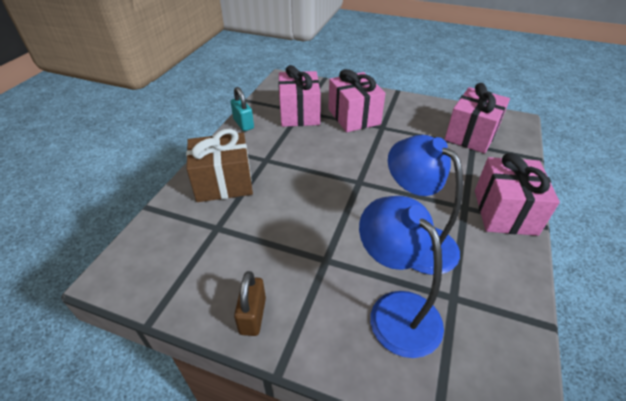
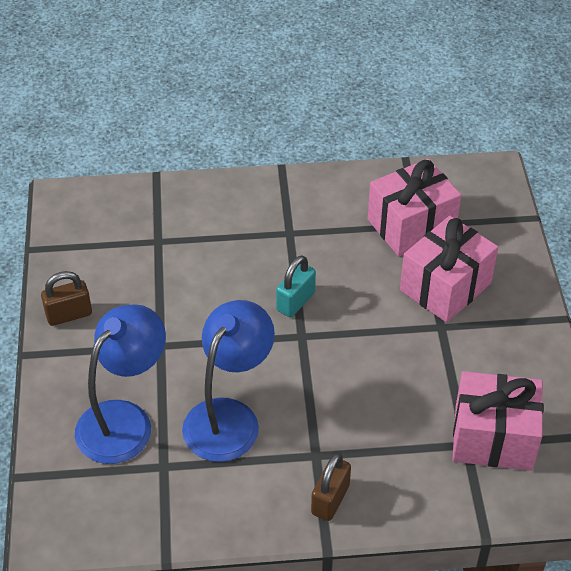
camera: 65 degrees right, 5 degrees up
(223, 183) = (226, 214): brown gift -> none
(243, 124) = (347, 180): turquoise padlock -> turquoise padlock (295, 301)
(505, 212) = (330, 499): pink gift -> brown padlock

